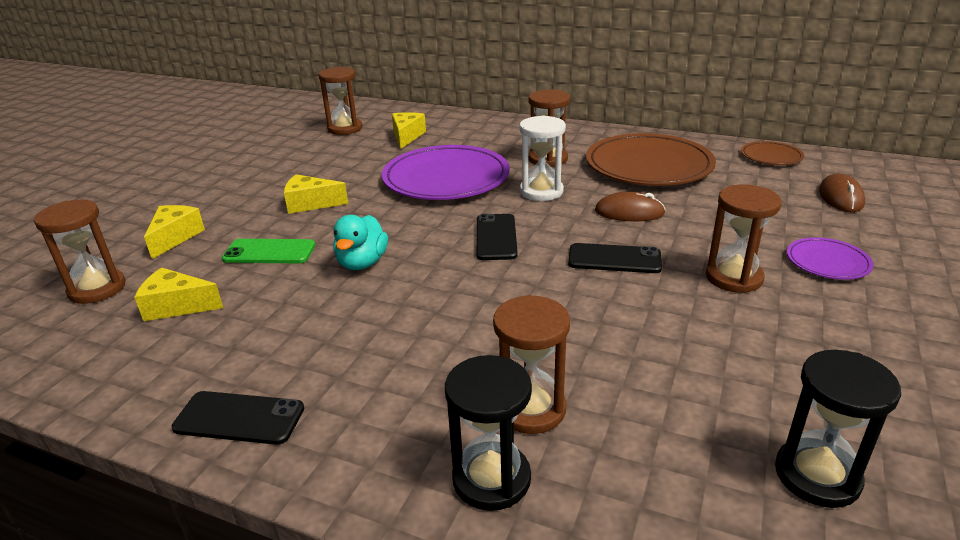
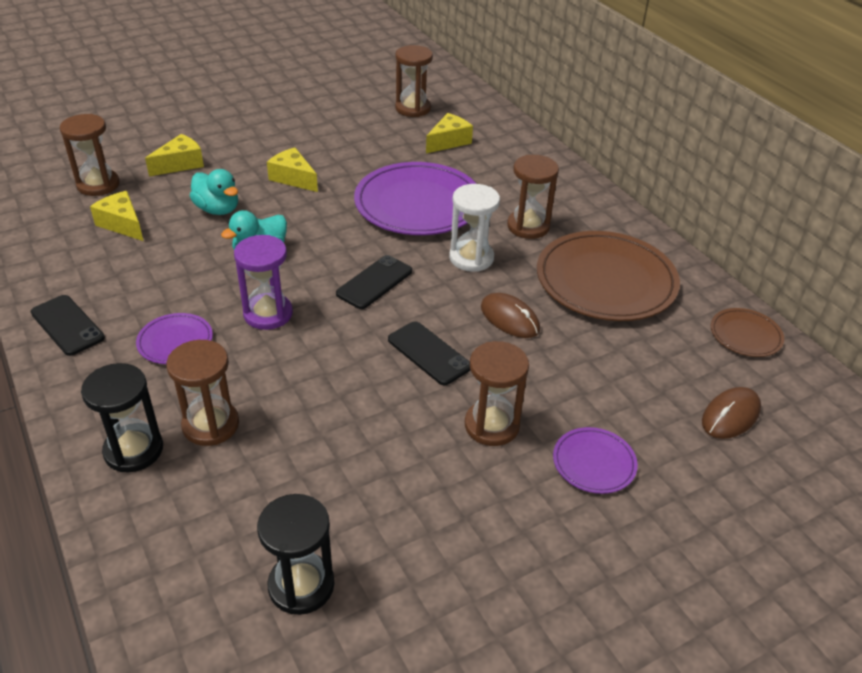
camera: 35 degrees right, 10 degrees up
(269, 252) = (217, 209): green phone -> turquoise duck
(386, 366) = (175, 341): none -> purple plate
(442, 300) = (268, 314): none -> purple hourglass

